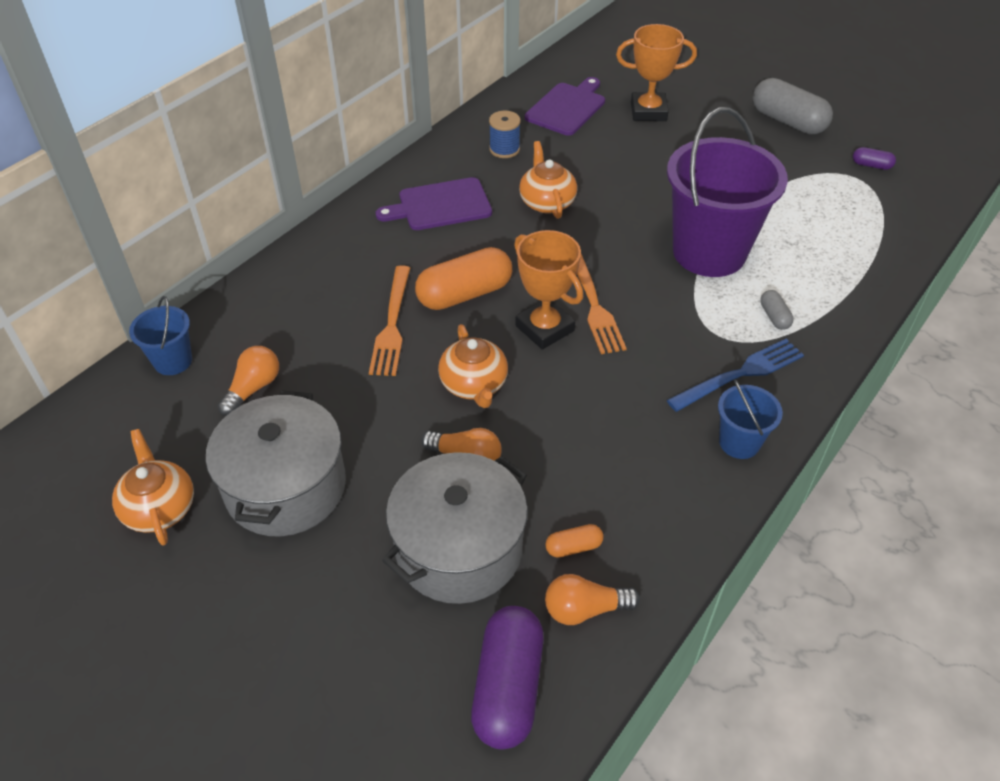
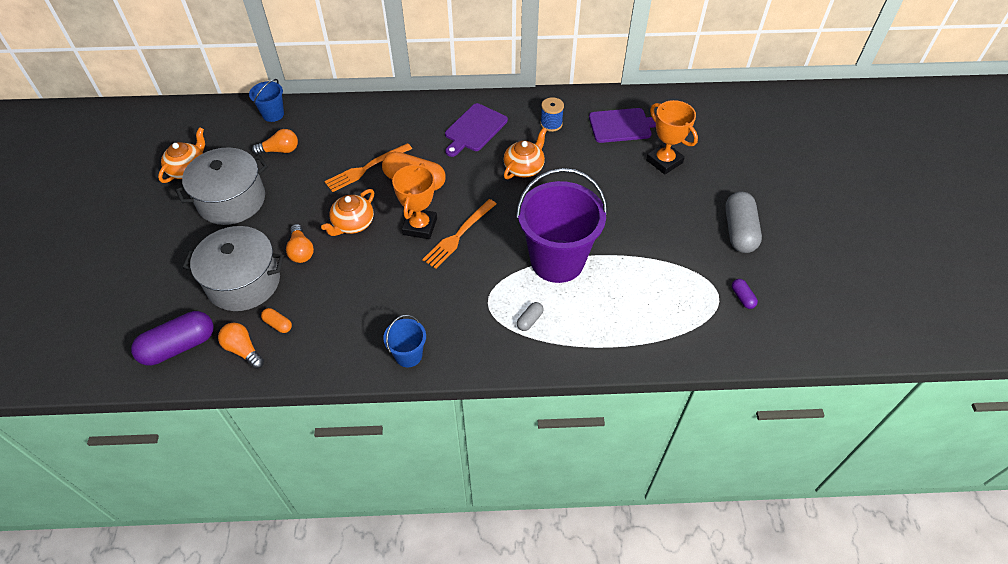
camera: 50 degrees right, 5 degrees up
(440, 205) = (474, 129): purple cutting board -> purple cutting board turned 90 degrees counterclockwise
(740, 374) = (464, 329): blue fork -> none

